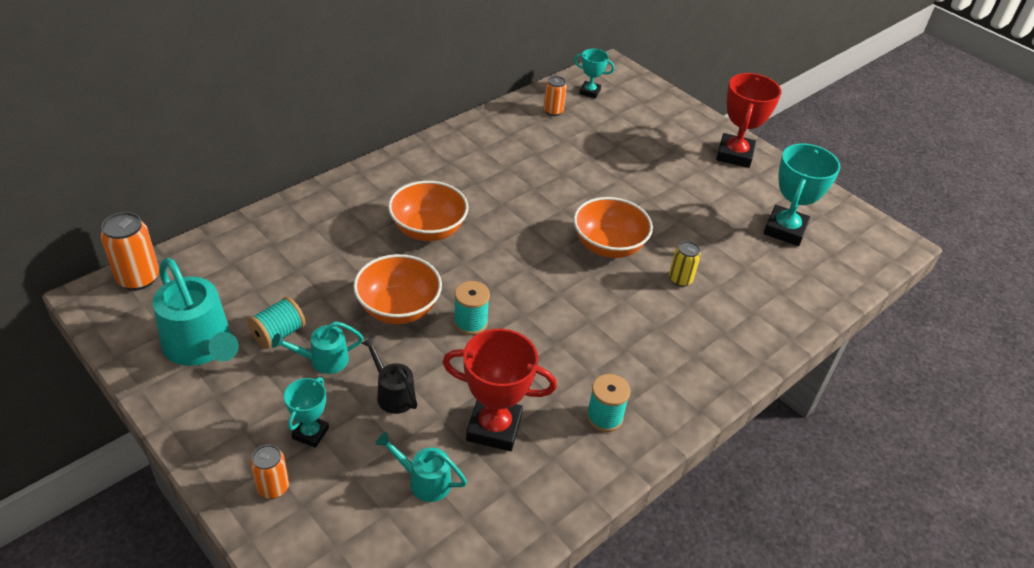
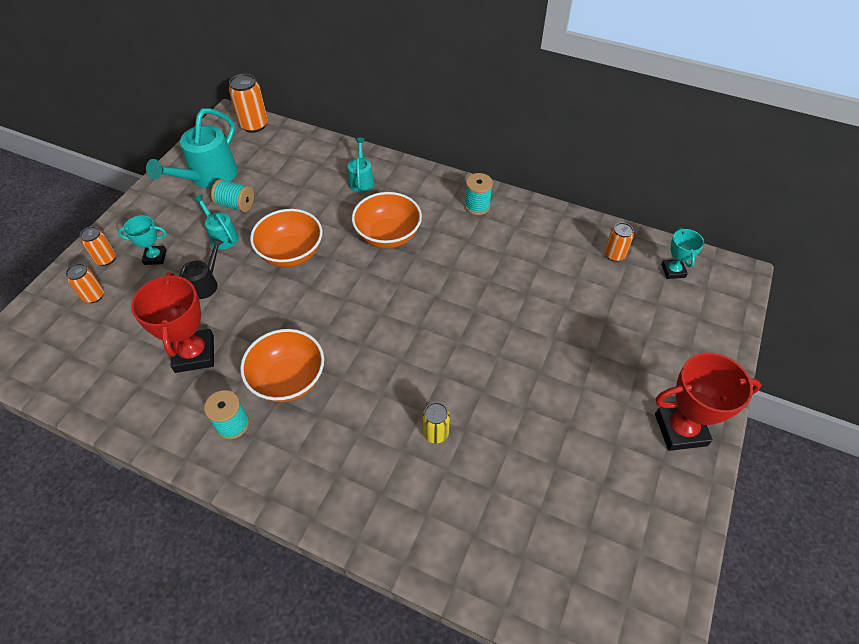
camera: 70 degrees right, 10 degrees up
(334, 512) = (93, 296): none -> orange can
(423, 481) = (132, 331): turquoise watering can -> turquoise watering can (361, 180)
(470, 322) = (298, 300): turquoise spool -> turquoise spool (477, 206)
(608, 246) = (447, 360): orange bowl -> orange bowl (288, 379)
(785, 230) = (582, 515): turquoise trophy -> none

